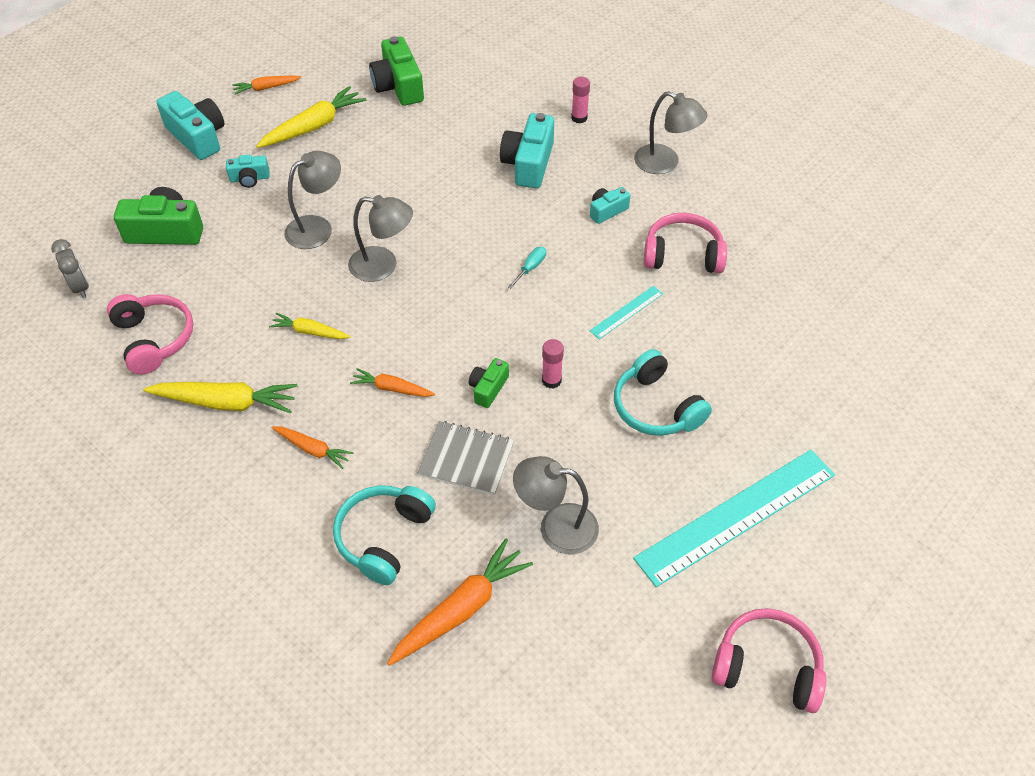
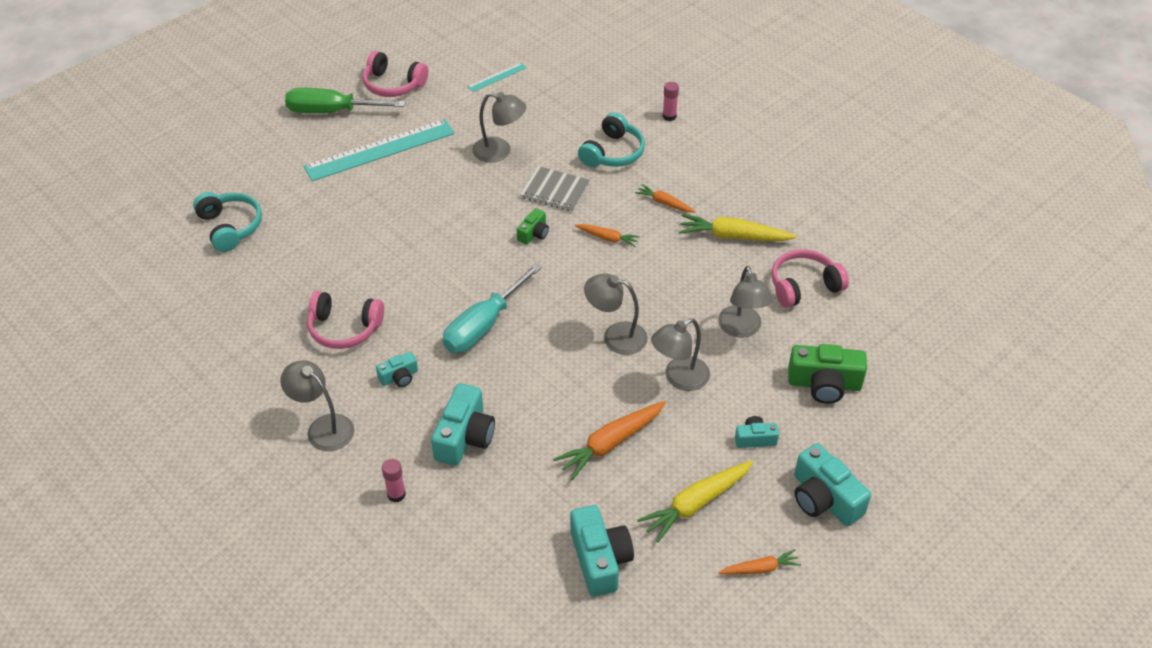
camera: 175 degrees left, 5 degrees down
(80, 287) = (884, 334): grey clock -> none
(154, 339) = (804, 286): pink headphones -> pink headphones turned 90 degrees clockwise
(240, 283) = (742, 329): none -> grey lamp
(310, 332) = (675, 284): yellow carrot -> none
(398, 86) = (600, 559): green camera -> turquoise camera
(461, 609) = (565, 117): orange carrot -> orange carrot (610, 443)
(530, 268) = (483, 325): turquoise screwdriver -> turquoise screwdriver, size x2.48
(551, 380) = (484, 236): pink glue stick -> pink glue stick (669, 116)
(626, 312) = (410, 282): turquoise ruler -> turquoise ruler (497, 77)
(656, 407) = (410, 213): turquoise headphones -> turquoise headphones (230, 227)
(843, 592) = (332, 111): none -> green screwdriver

